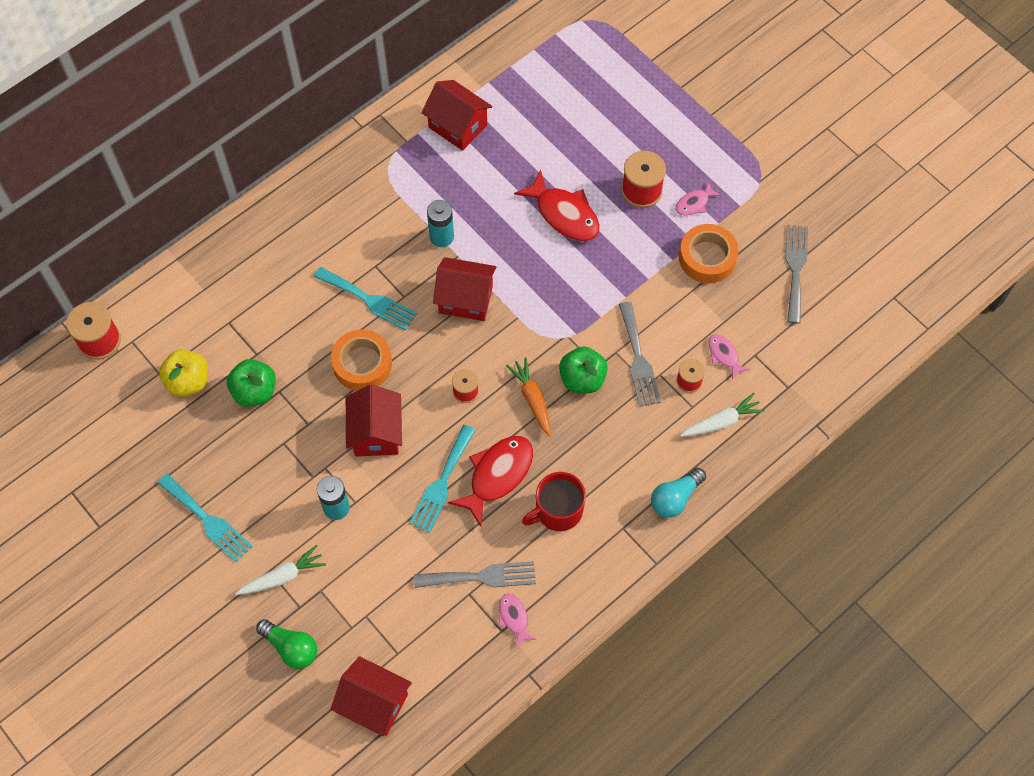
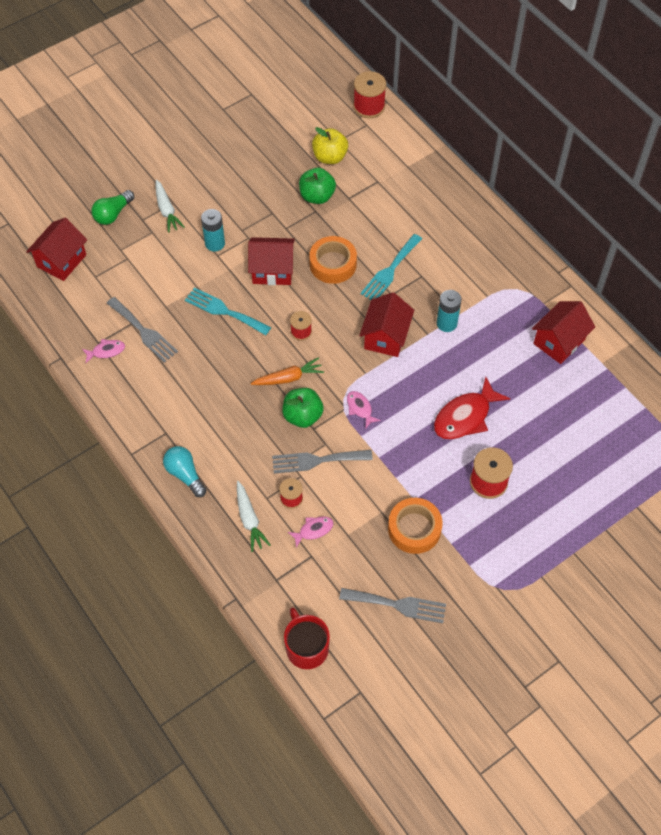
camera: 95 degrees right, 5 degrees down
(206, 519) = (218, 167): turquoise fork -> none
(480, 577) = (143, 331): grey fork -> grey fork turned 45 degrees counterclockwise
(497, 475) = (224, 348): red fish -> none
(557, 510) = (188, 388): red mug -> red mug (306, 647)
(694, 203) = (473, 525): pink fish -> pink fish (360, 408)

